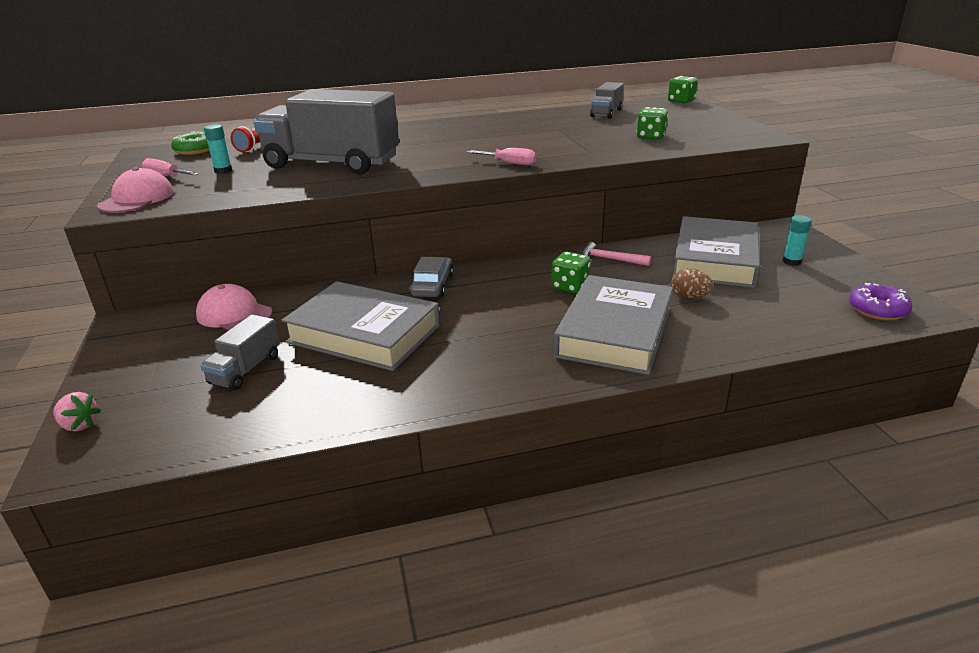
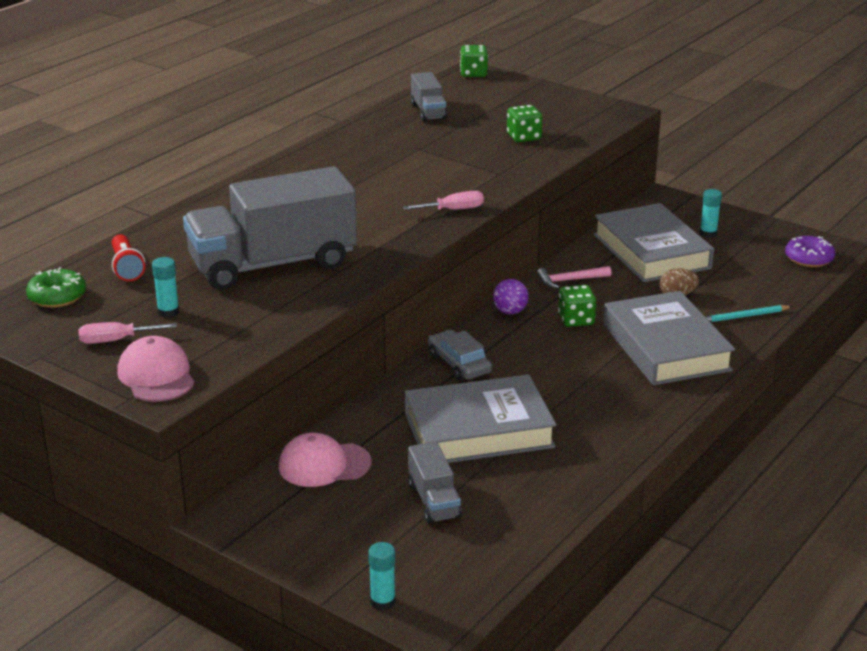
camera: 40 degrees left, 0 degrees up
(79, 425) = (382, 601): pink strawberry -> turquoise glue stick
(528, 265) = (510, 312): none -> purple ball
(732, 335) = (744, 316): none -> turquoise pencil

